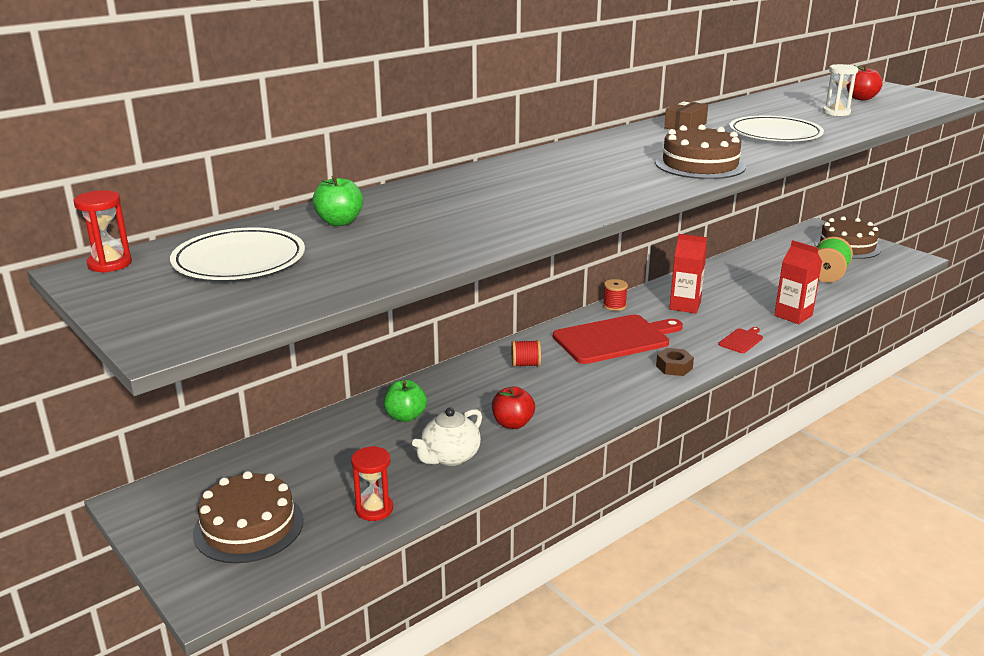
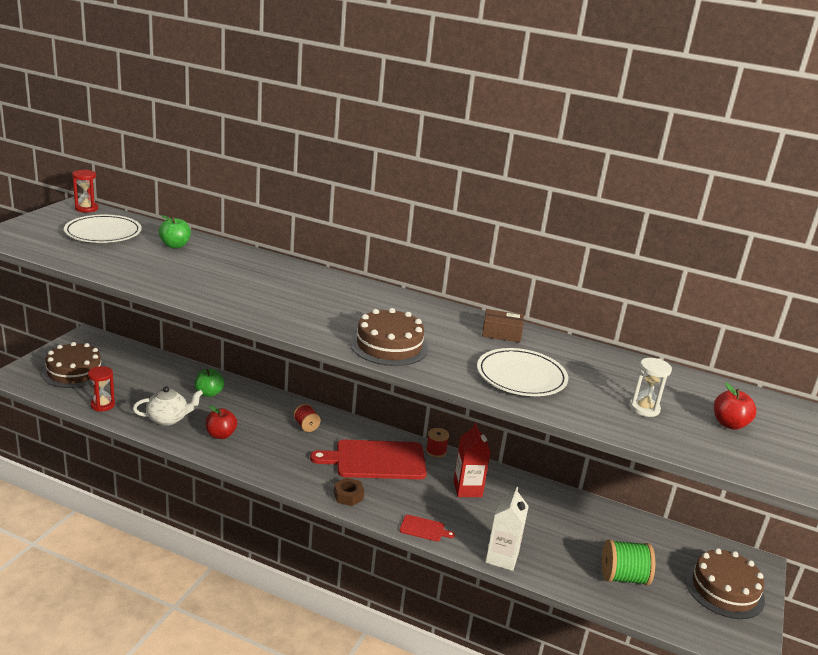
camera: 60 degrees right, 0 degrees up
(449, 457) = (168, 419): white teapot -> white teapot turned 150 degrees clockwise
(615, 339) = (376, 460): red cutting board -> red cutting board turned 135 degrees clockwise
(793, 315) = (502, 557): red carton -> white carton

